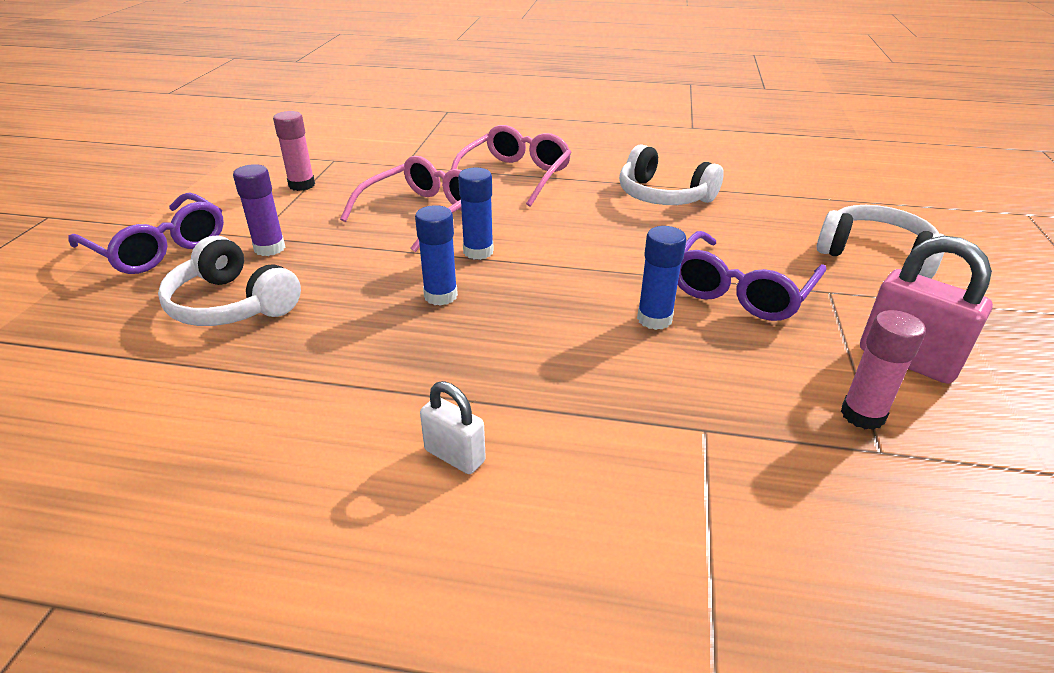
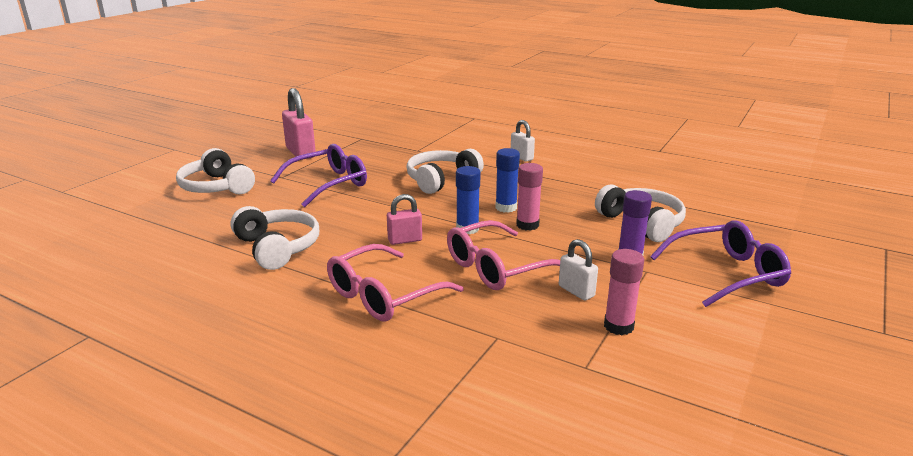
camera: 160 degrees left, 10 degrees down
(159, 248) = (727, 273): purple glasses -> purple glasses turned 105 degrees clockwise
(337, 205) = (576, 291): none -> white padlock
(541, 225) = (405, 240): none -> pink padlock
(577, 337) = (441, 180): none -> white headphones
(654, 319) = (393, 180): blue glue stick -> none
(862, 415) = (351, 144): pink glue stick -> pink glue stick (527, 225)

